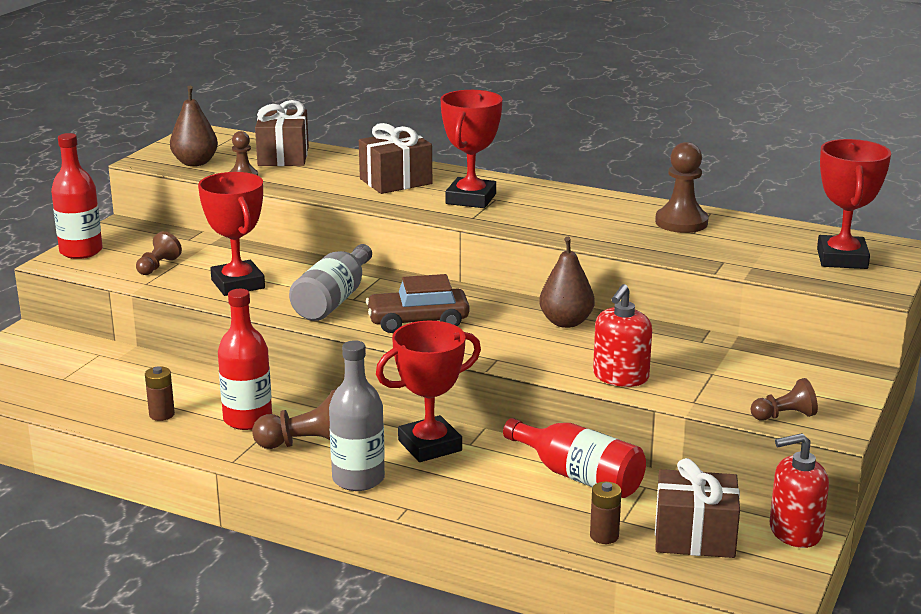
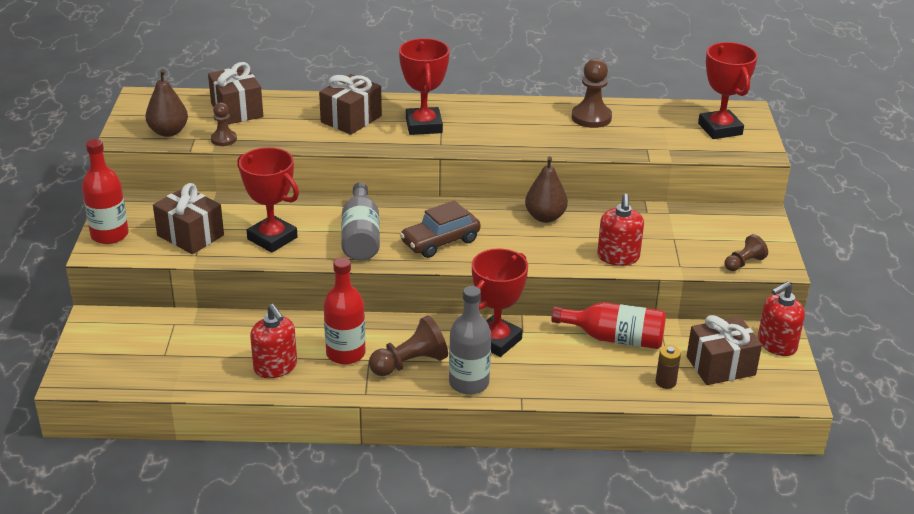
camera: 25 degrees left, 10 degrees up
(158, 266) = (190, 235): brown pawn -> brown gift
(162, 414) = (275, 367): brown battery -> red soap dispenser

